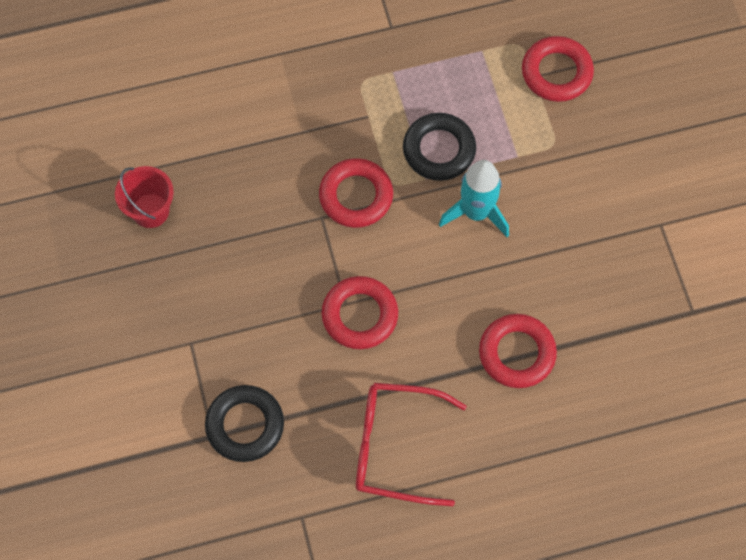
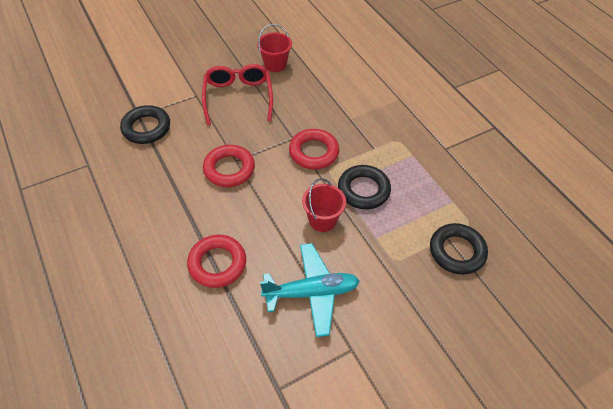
camera: 75 degrees right, 15 degrees down
(395, 447) = (138, 204): red glasses -> red glasses (238, 97)
(476, 212) = (322, 220): turquoise rocket -> red bucket
(556, 72) = (457, 251): red ring -> black ring
(580, 250) = (311, 292): none -> turquoise plane

